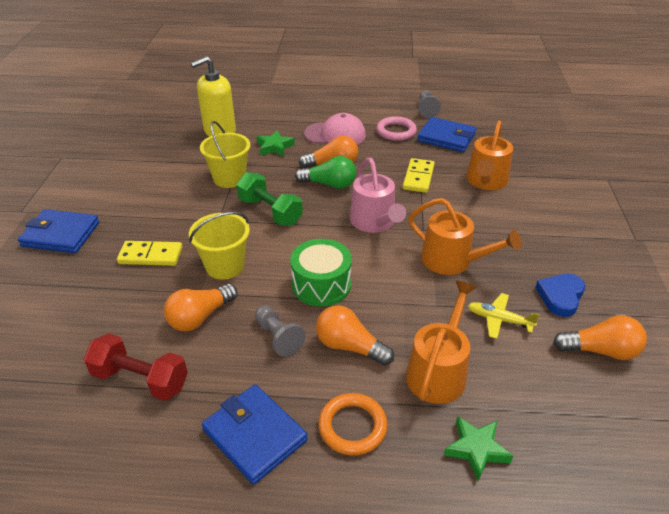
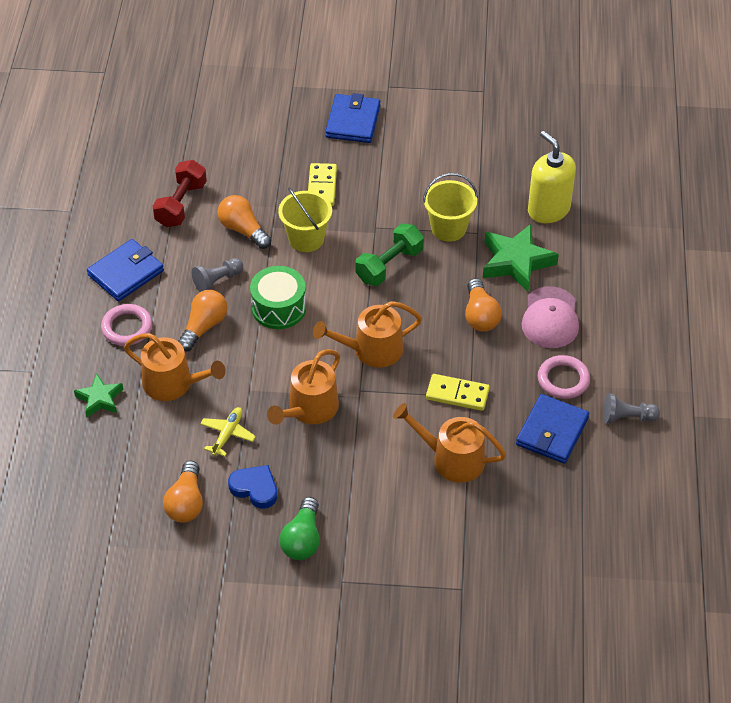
camera: 90 degrees right, 10 degrees up
(274, 147) = (516, 262): green star -> green star, size x1.70
(329, 184) = (440, 313): green light bulb -> green light bulb (302, 539)
(352, 426) = (127, 327): orange ring -> pink ring
(374, 222) = (372, 350): pink watering can -> orange watering can

